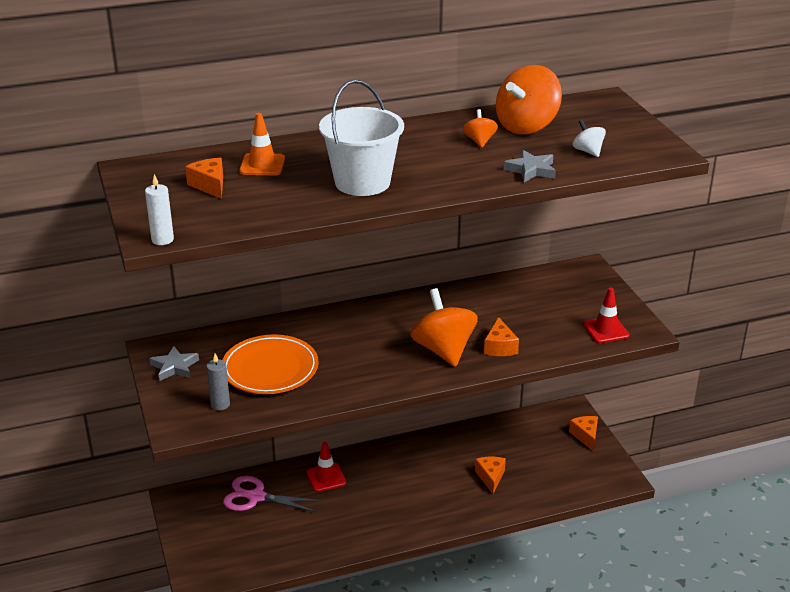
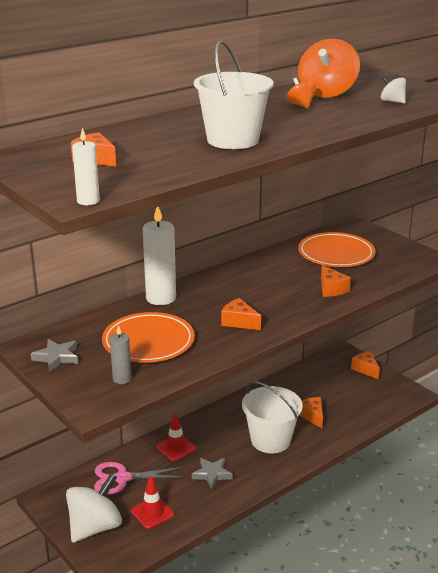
camera: 20 degrees left, 5 degrees down
(205, 540) = (95, 527): none -> white spinning top
(262, 165) = (130, 140): orange traffic cone -> none
(313, 320) = (161, 298): none -> white candle
(374, 366) = (239, 322): none -> orange cheese
(429, 494) = (270, 440): none -> white bucket
(443, 350) = (288, 299): orange spinning top -> none
(531, 170) = (362, 117): grey star -> grey star (212, 474)
(538, 303) = (336, 254): none -> orange plate
(606, 330) = (402, 263): red traffic cone -> red traffic cone (152, 513)

